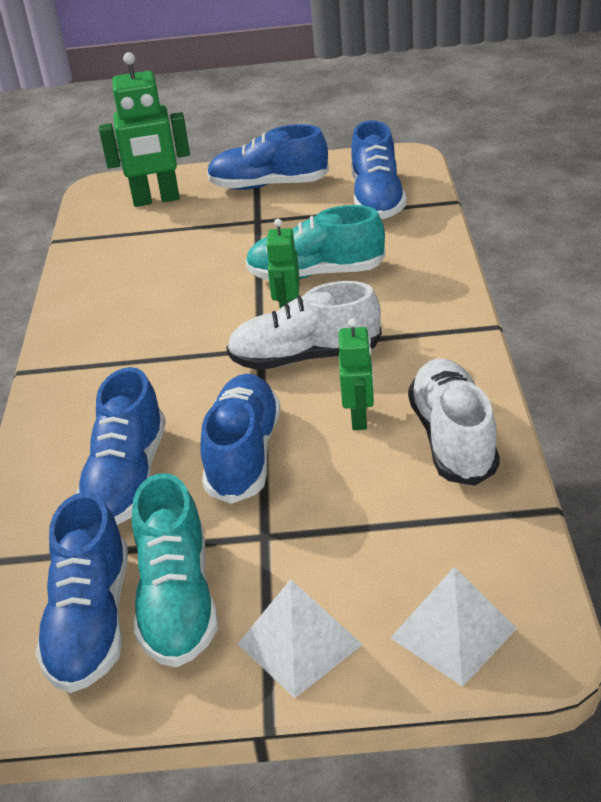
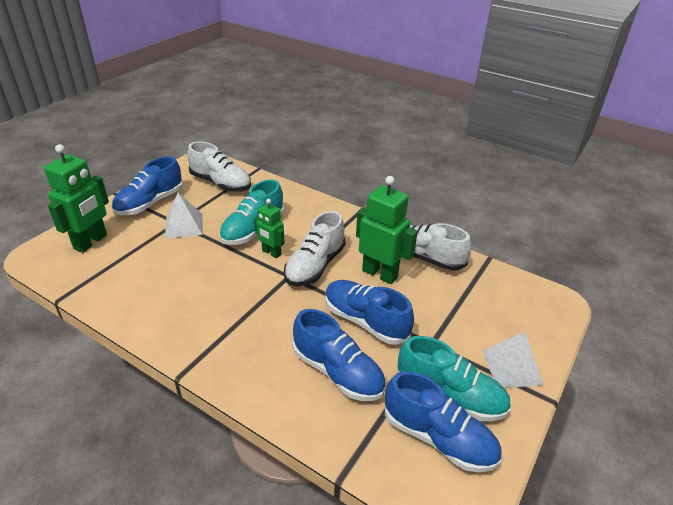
camera: 60 degrees left, 0 degrees up
(359, 418) = (380, 274): green robot -> green robot, size x1.70
(377, 199) = (221, 183): blue shoe -> white shoe
(453, 633) = (537, 319): white pyramid -> white pyramid (184, 225)

